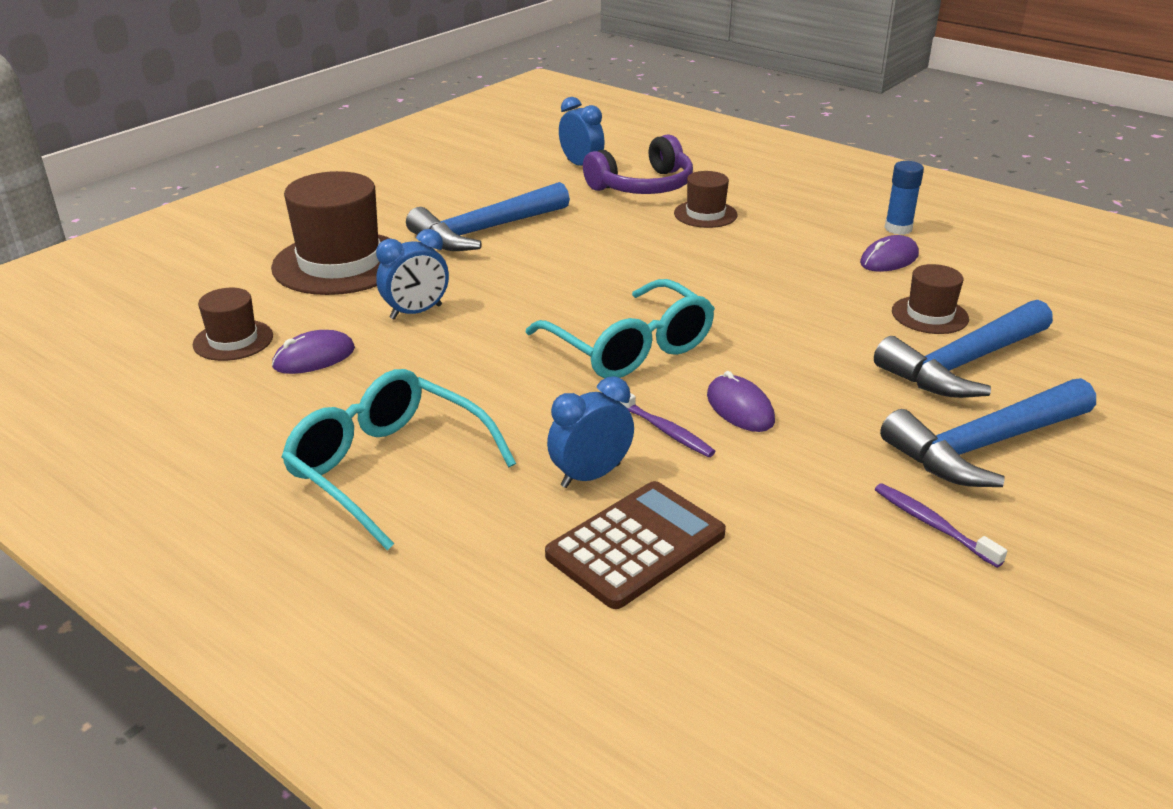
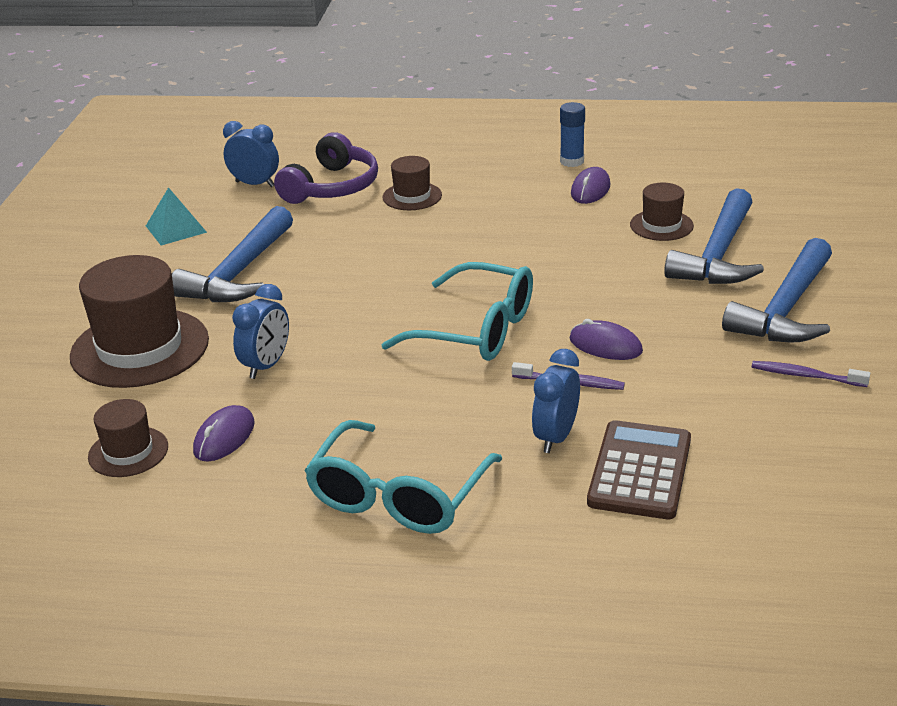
camera: 30 degrees left, 0 degrees up
(387, 468) = (398, 496): turquoise glasses -> turquoise glasses turned 75 degrees counterclockwise
(477, 181) = (176, 229): none -> turquoise pyramid

